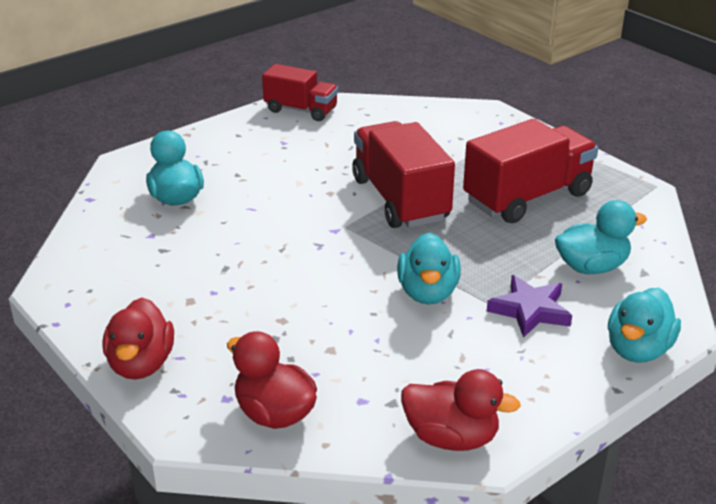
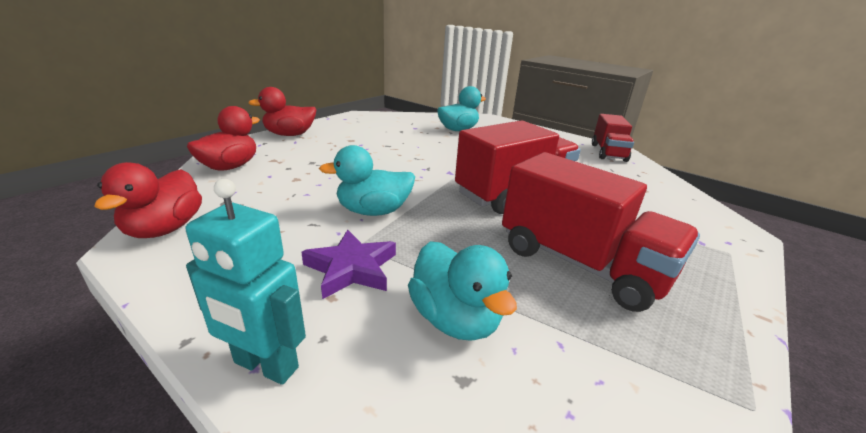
camera: 75 degrees right, 5 degrees down
(638, 349) = (265, 366): turquoise duck -> turquoise robot

